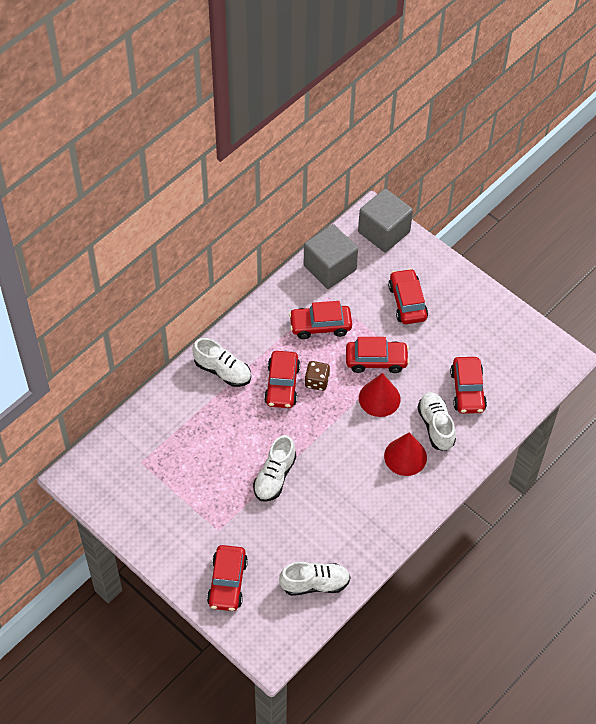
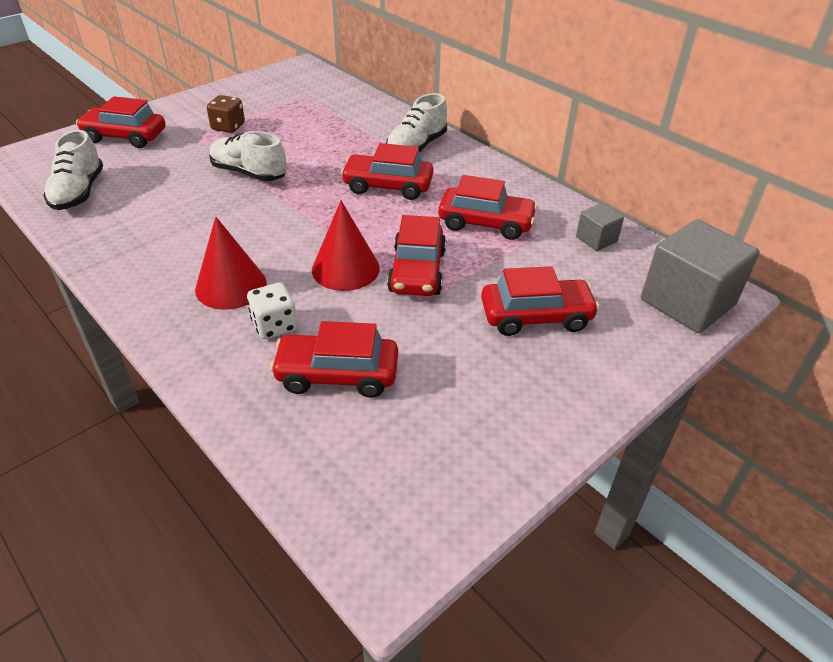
camera: 95 degrees right, 15 degrees down
(317, 381) = (388, 214): brown dice -> brown dice (228, 127)
(320, 326) = (485, 223): red car -> red car turned 105 degrees clockwise
(329, 268) = (596, 239): grey cube -> grey cube, size x0.49
(436, 426) = (275, 326): white shoe -> white dice

